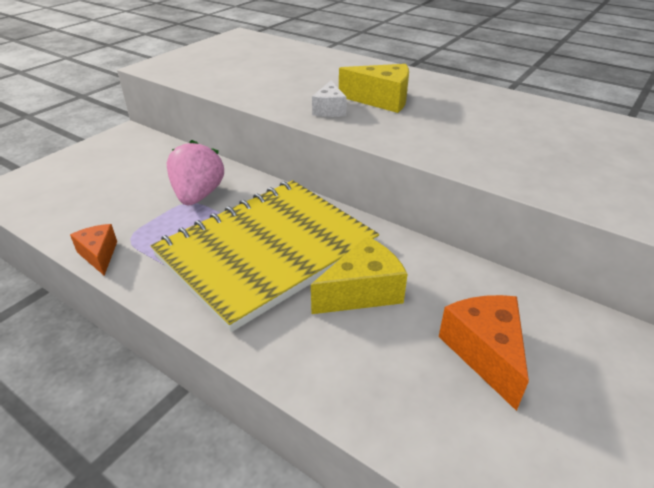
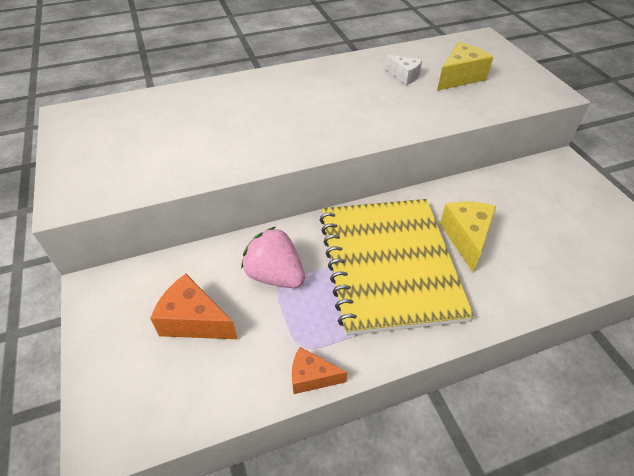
camera: 55 degrees left, 10 degrees up
(329, 110) = (303, 136): white cheese -> white cheese (404, 76)
(381, 100) = (314, 106): yellow cheese -> yellow cheese (459, 77)
(484, 353) = (546, 216): orange cheese -> orange cheese (194, 321)

